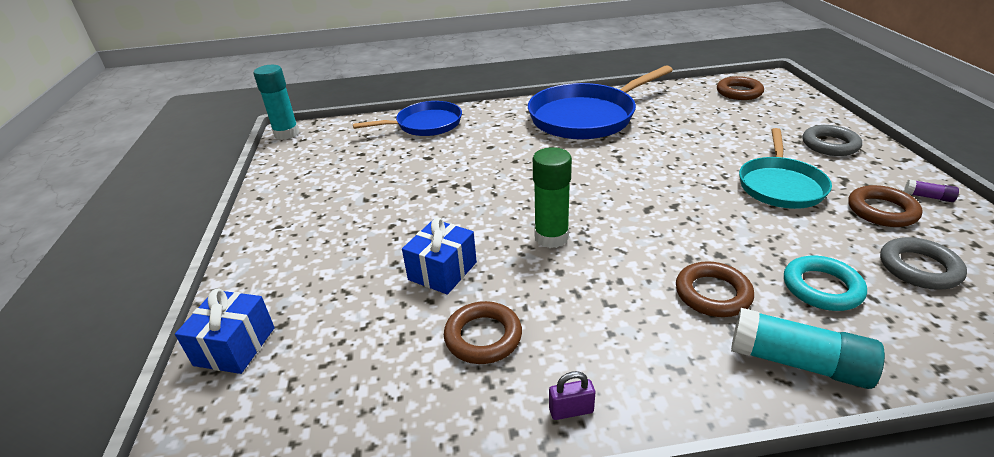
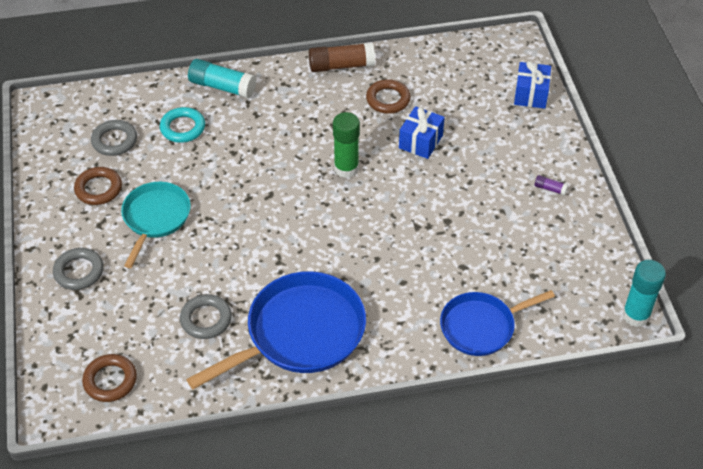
camera: 175 degrees right, 15 degrees up
(571, 410) = (341, 66): purple padlock -> brown glue stick
(676, 121) = (206, 319): none -> grey ring
(712, 294) = (249, 124): brown ring -> none
(928, 197) = (53, 202): purple glue stick -> purple glue stick (550, 189)

